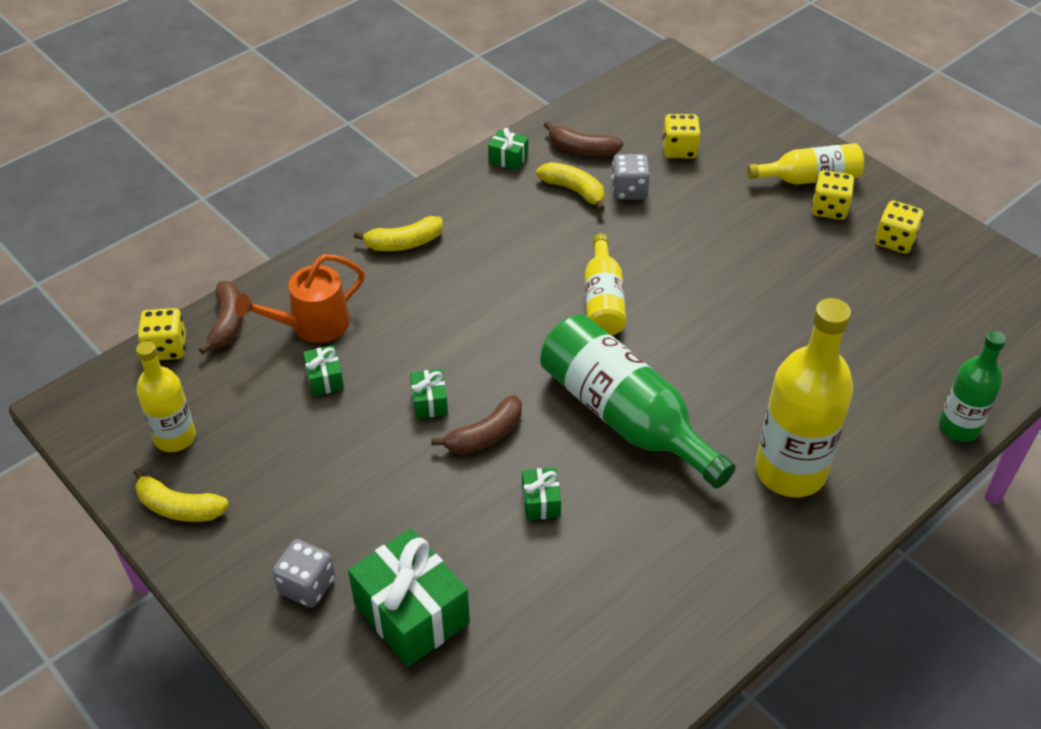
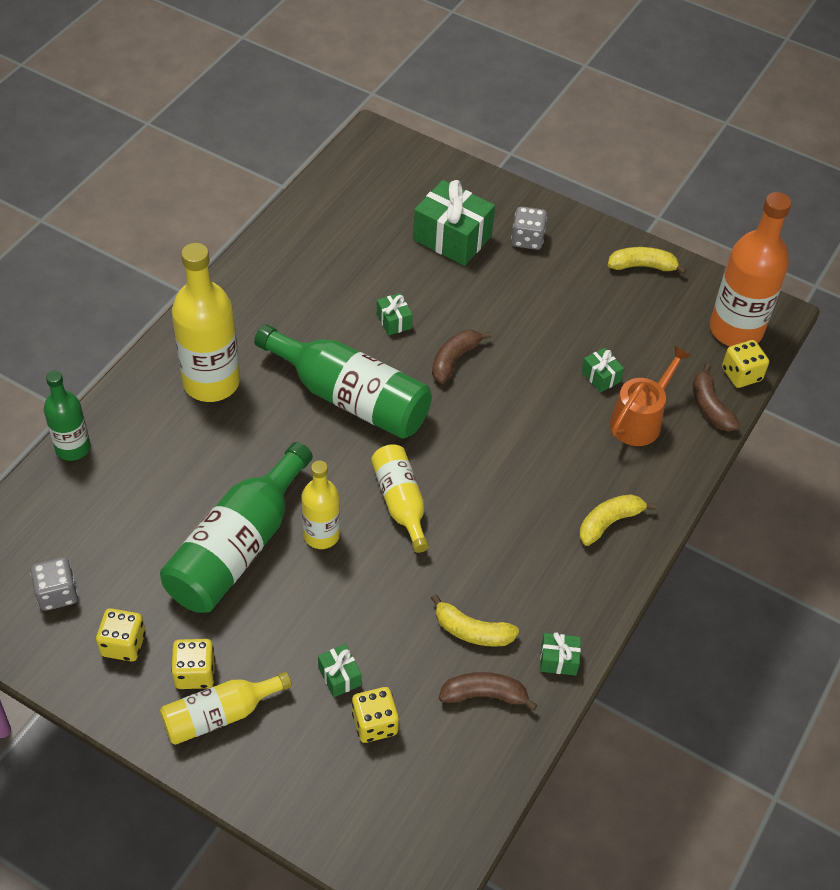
camera: 160 degrees right, 5 degrees up
(130, 398) = (736, 330): none -> orange bottle
(175, 437) = (680, 309): yellow bottle -> yellow bottle (321, 535)
(429, 402) = (509, 376): green gift -> green gift (339, 676)
(629, 190) = (414, 645): grey dice -> grey dice (57, 593)
(779, 294) = (238, 548): none -> green bottle

